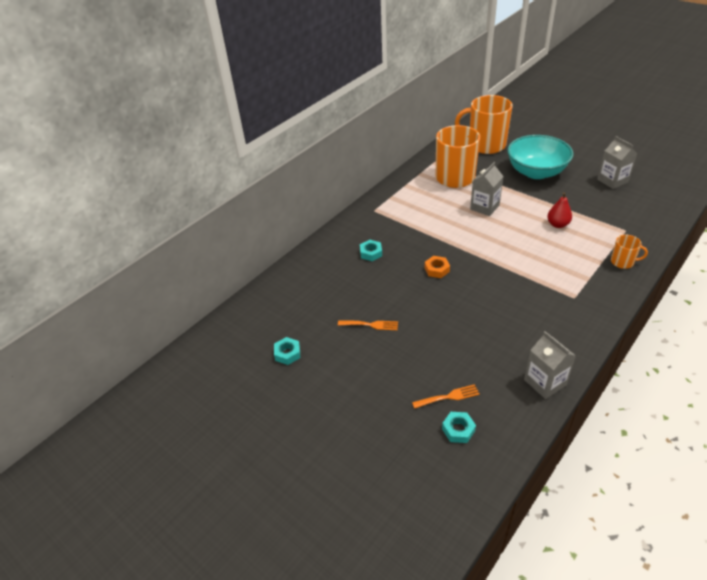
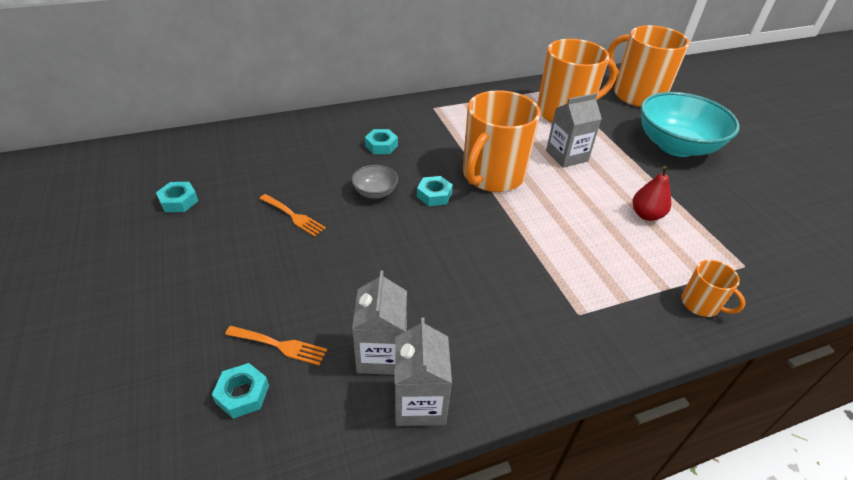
camera: 25 degrees right, 0 degrees up
(401, 285) = (375, 192): none -> grey bowl
(437, 269) = (434, 195): orange nut -> turquoise nut
(456, 241) = (492, 176): none -> orange mug
(612, 181) = (781, 198): grey carton -> grey carton (381, 354)

